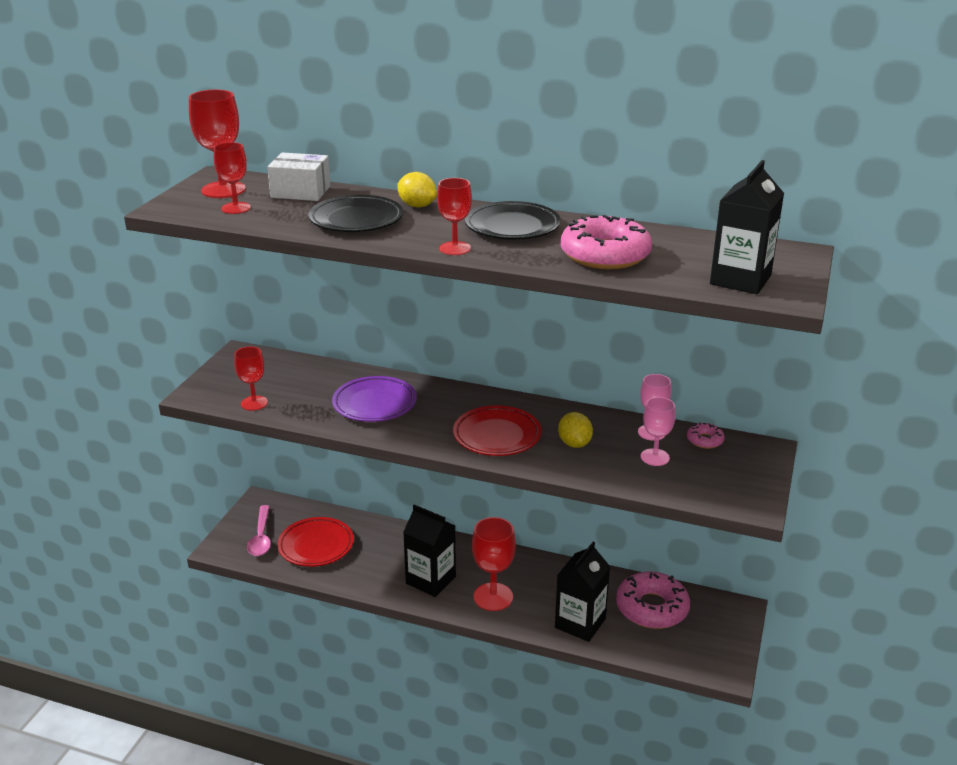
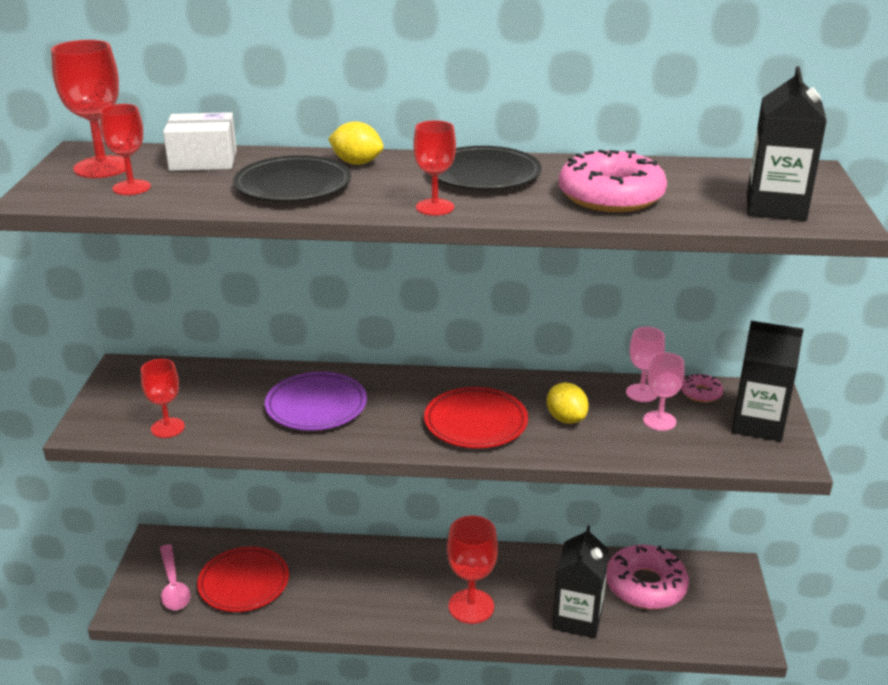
camera: 15 degrees left, 0 degrees up
(430, 580) = (393, 600): black carton -> black carton (758, 424)

